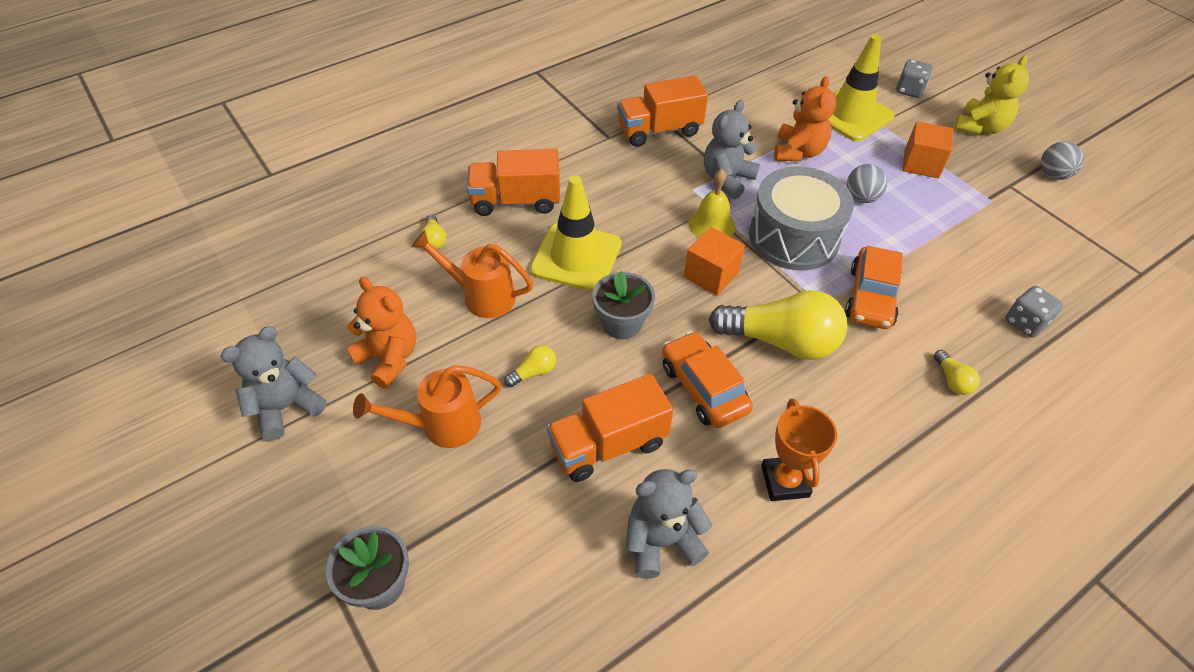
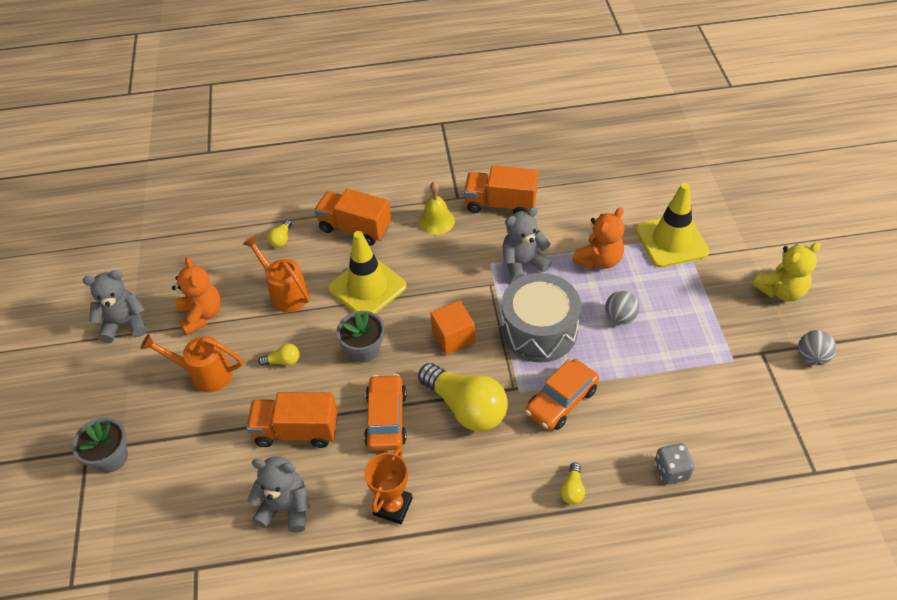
camera: 30 degrees right, 0 degrees up
(711, 224) = (483, 297): yellow bell -> yellow bell (436, 221)
(909, 90) = (744, 235): grey dice -> none
(921, 164) = (697, 306): orange cube -> none

